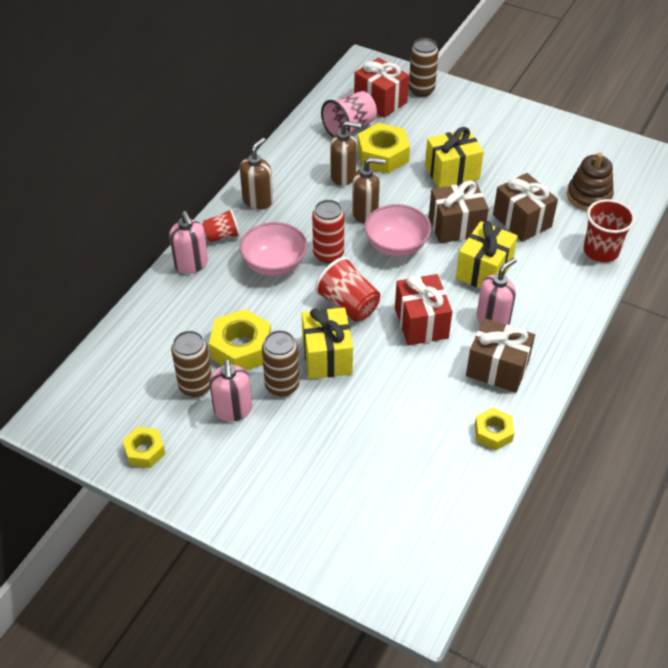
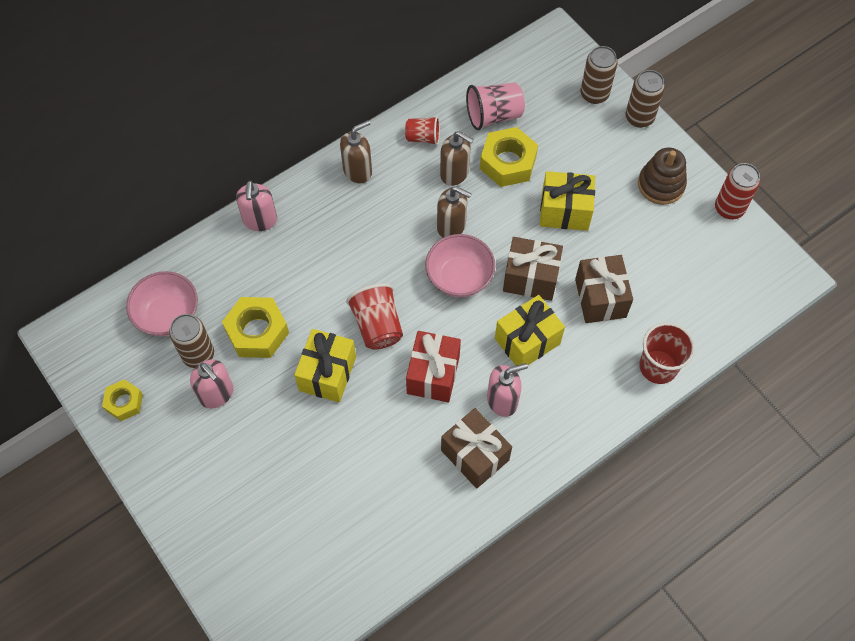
camera: 25 degrees right, 15 degrees up
(222, 236) = (304, 199): red cup -> red cup (423, 137)
(233, 410) = (217, 394): pink soap dispenser -> pink soap dispenser turned 60 degrees counterclockwise
(274, 264) = (334, 251): pink bowl -> pink bowl (168, 315)
(282, 385) = (272, 387): brown can -> brown can (639, 117)
(328, 254) = (390, 260): red can -> red can (729, 208)
(380, 101) = (544, 93): red gift -> none
(493, 433) = (430, 520): yellow nut -> none
(589, 196) = (688, 296): brown stacking toy -> brown stacking toy (661, 185)

